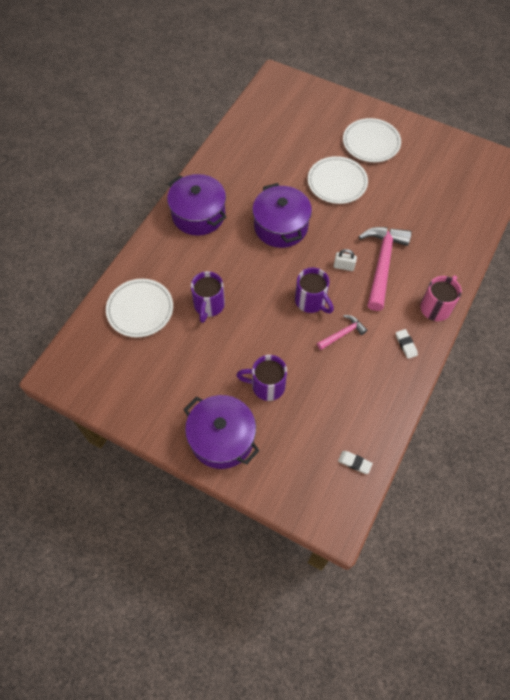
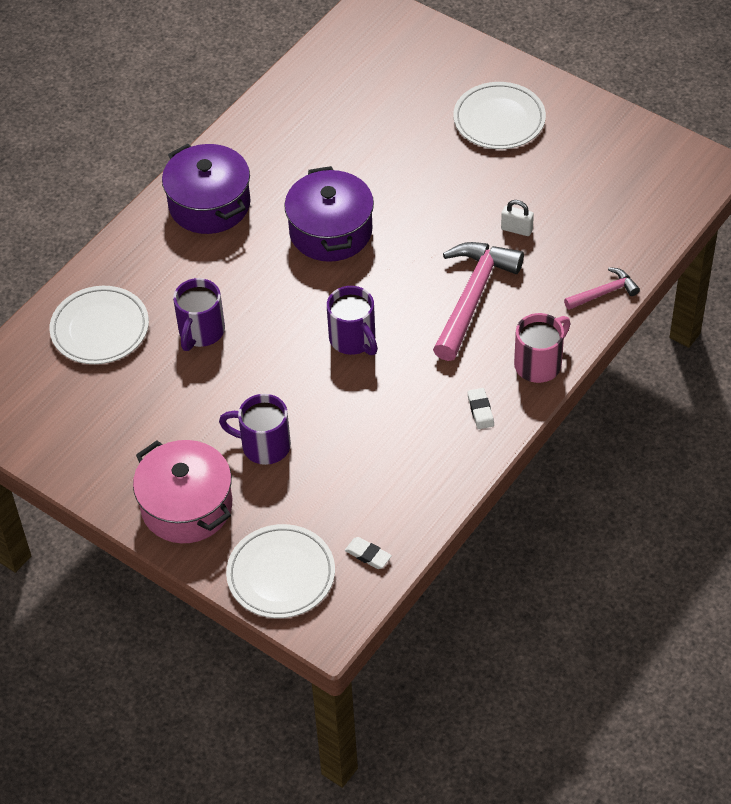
camera: 10 degrees right, 10 degrees down
(222, 438) = (186, 506): purple pot -> pink pot
(337, 182) = (431, 175): white plate -> white plate (281, 575)
(342, 334) = (390, 387): pink hammer -> pink hammer (604, 293)
(343, 266) = (413, 296): white padlock -> white padlock (516, 229)

